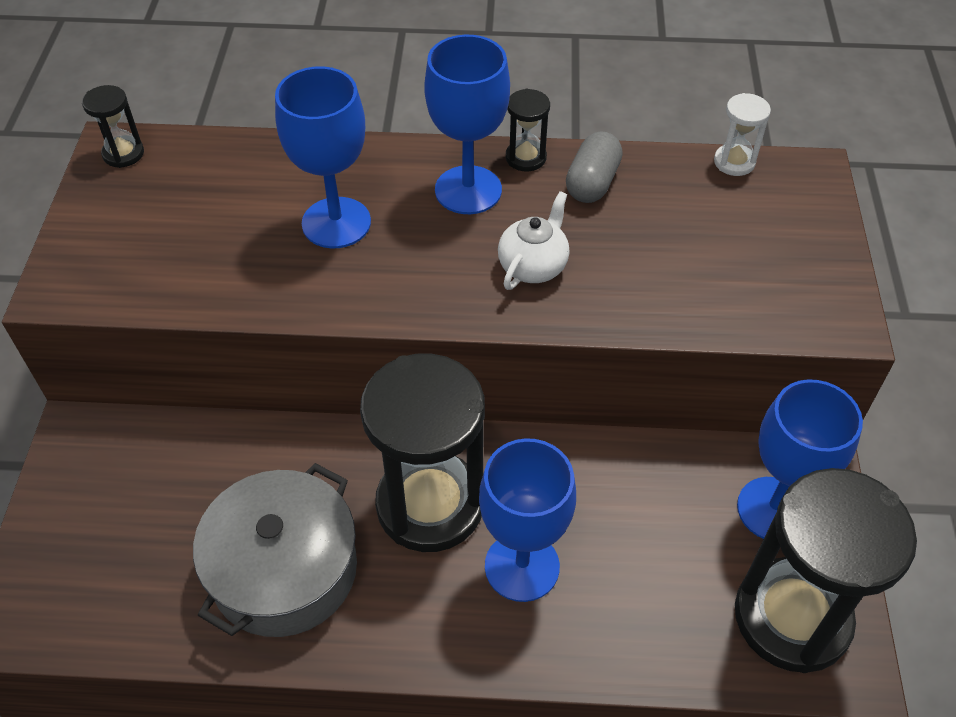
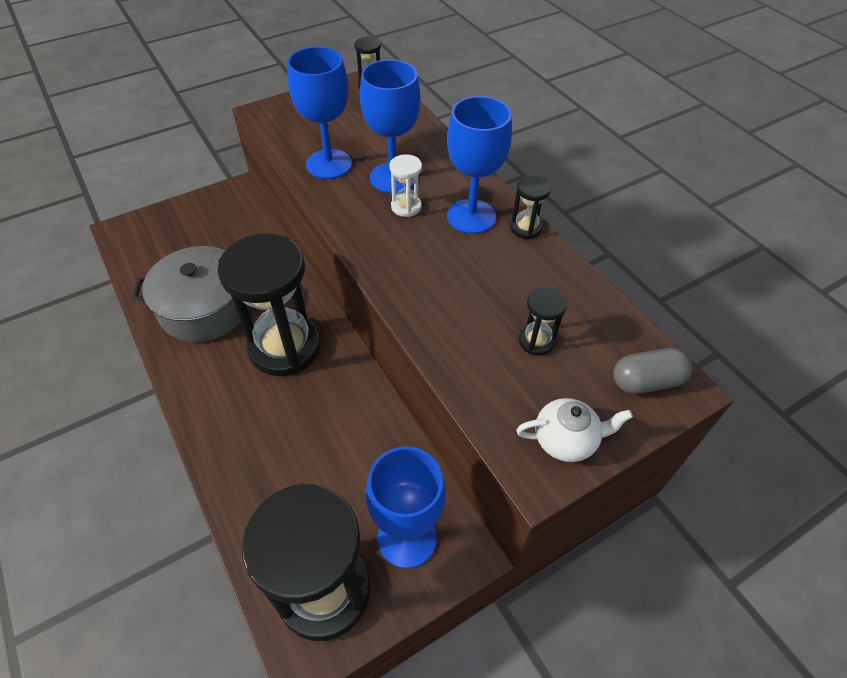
camera: 55 degrees right, 0 degrees up
(522, 566) = (270, 412): blue goblet -> blue goblet (329, 164)
(533, 266) = (436, 274): white teapot -> white teapot (565, 440)
(592, 183) = (536, 269): grey capsule -> grey capsule (646, 381)
(688, 237) = (536, 341): none -> black hourglass
(734, 162) = (638, 335): white hourglass -> white hourglass (406, 207)

